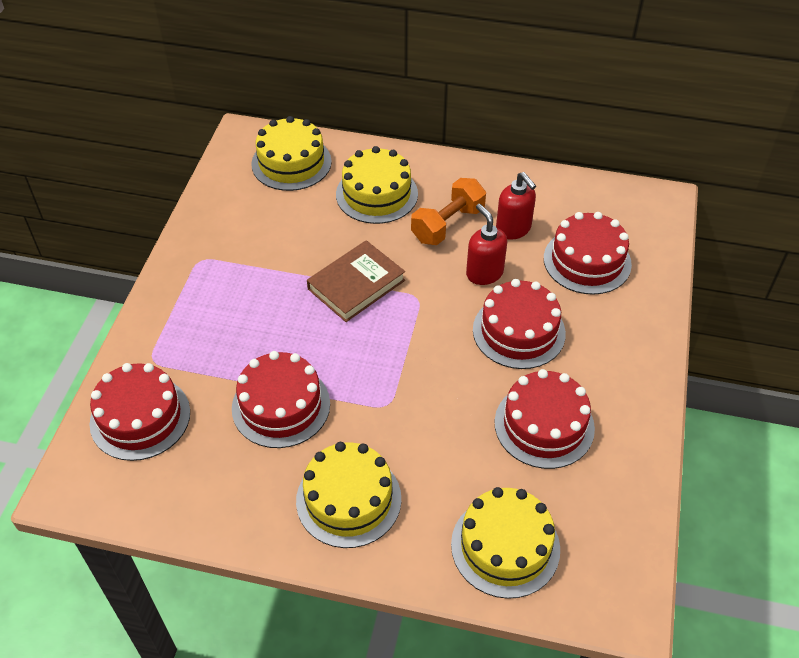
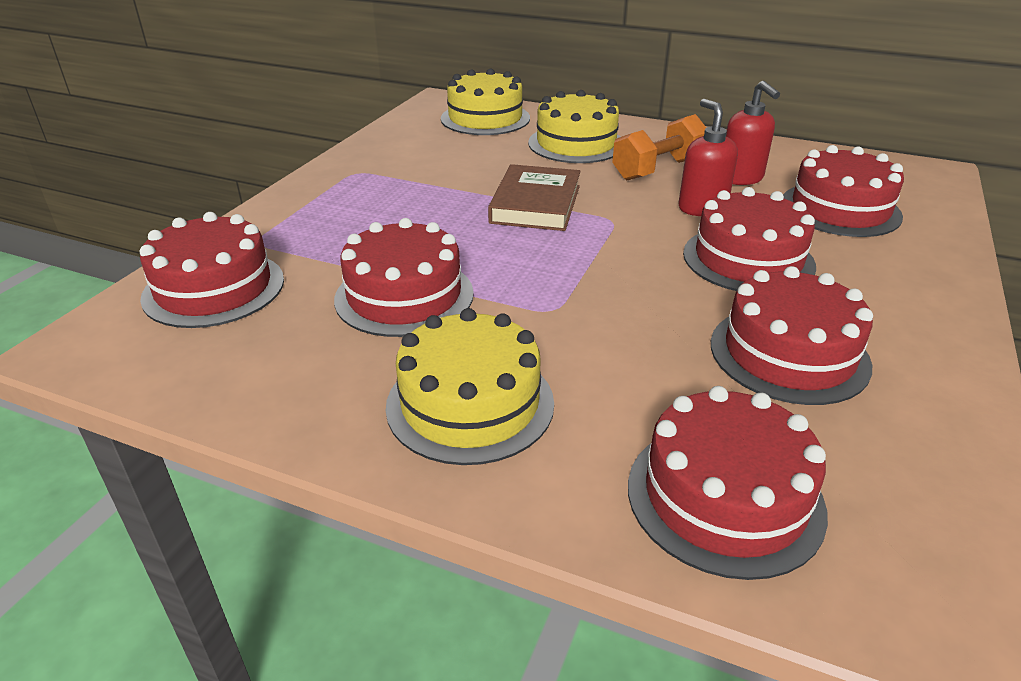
camera: 10 degrees right, 15 degrees down
(356, 285) = (536, 204): brown book -> brown book turned 45 degrees counterclockwise
(505, 546) = (724, 497): yellow cake -> red cake

